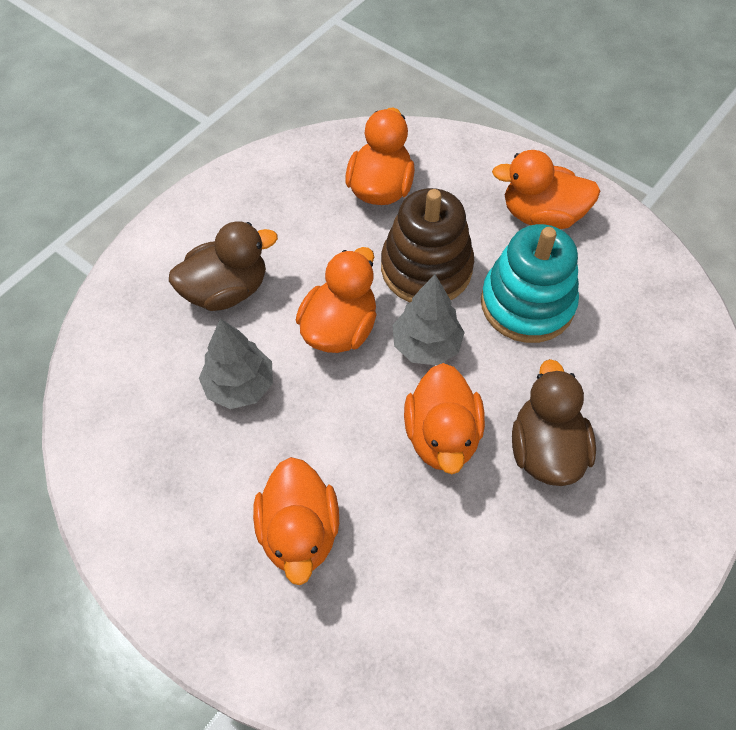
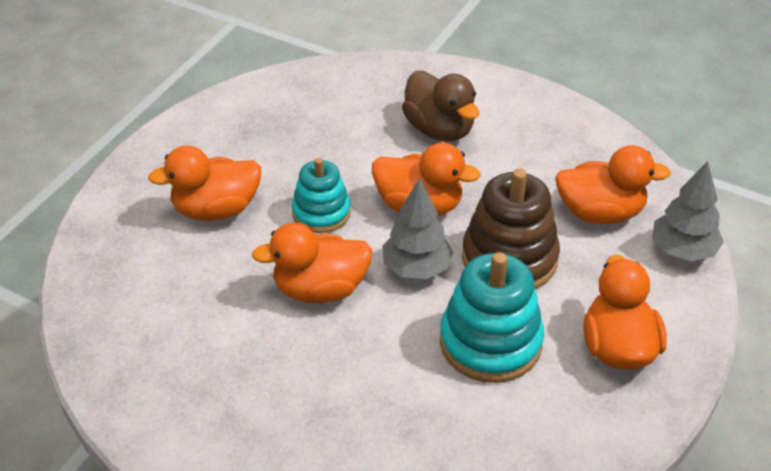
camera: 80 degrees right, 15 degrees down
(240, 386) = (344, 154): grey tree -> grey tree (683, 250)
(329, 421) = (321, 213): none -> turquoise stacking toy
(545, 450) = (319, 368): brown duck -> none

